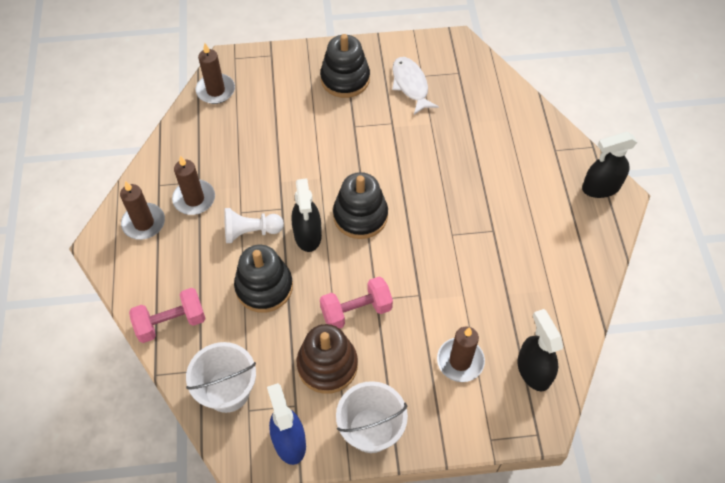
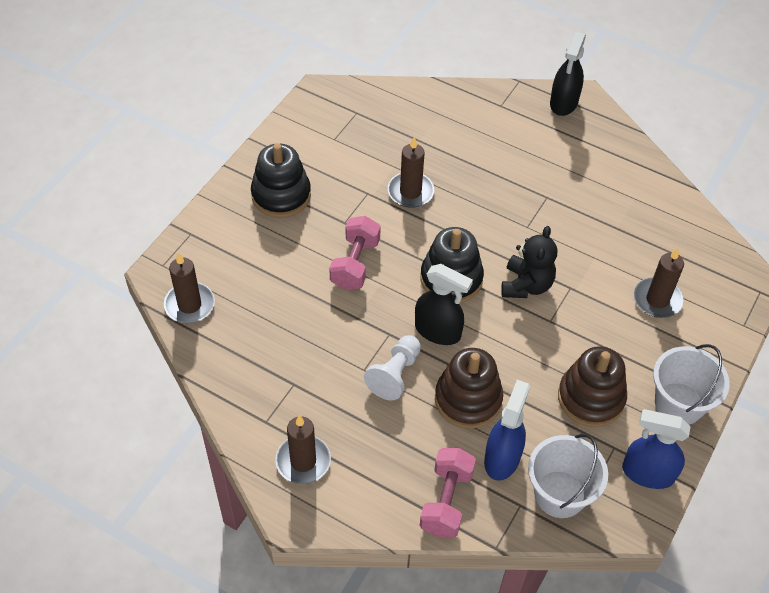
camera: 55 degrees left, 5 degrees down
(194, 199) = (312, 400): brown candle -> brown candle (410, 192)
(231, 336) = (502, 458): none -> blue spray bottle
(264, 287) = (468, 399): black stacking toy -> brown stacking toy
(356, 311) = (551, 343): pink dumbbell -> pink dumbbell (355, 264)
(396, 265) = (526, 285): none -> black teddy bear
(410, 85) = (337, 153): white fish -> none
(533, 370) = (701, 257): black spray bottle -> none

